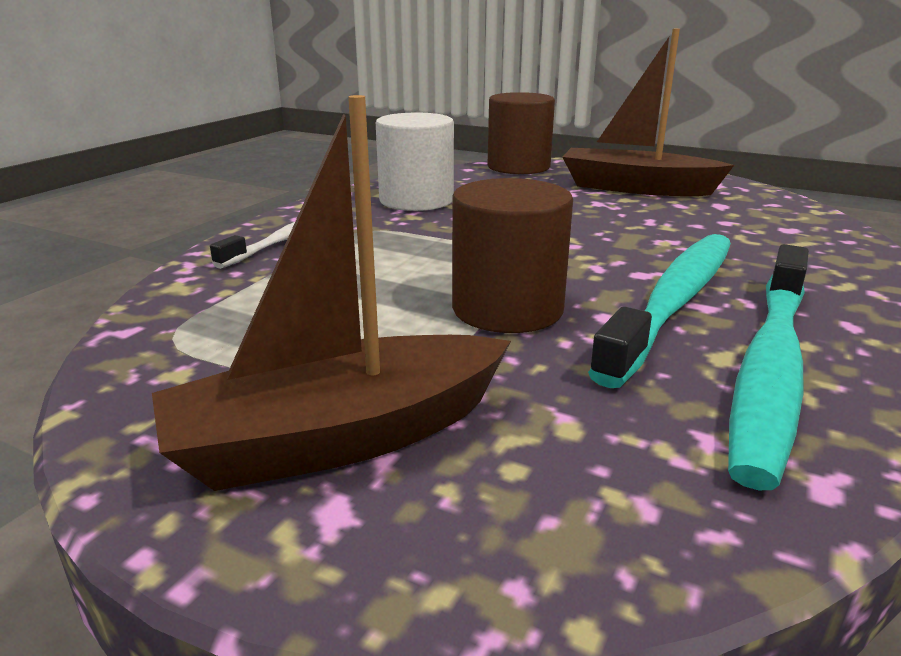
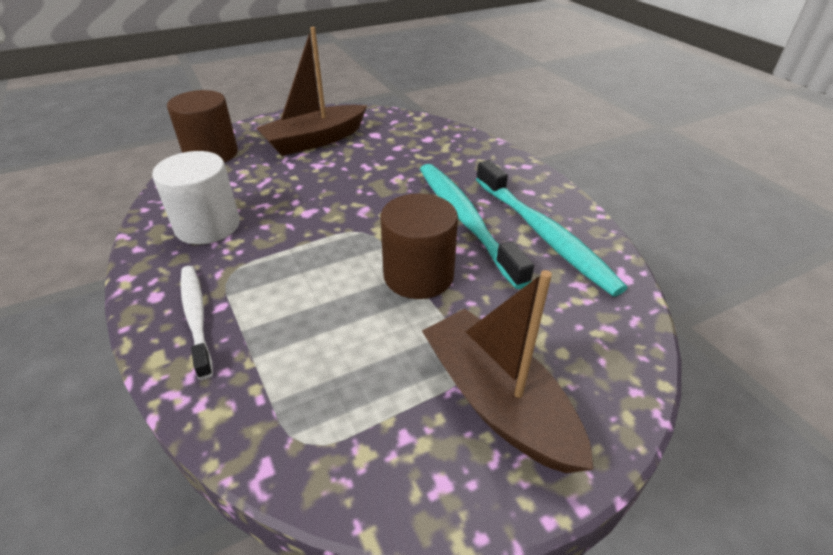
camera: 55 degrees left, 15 degrees up
(340, 438) = (498, 402): brown boat -> brown boat turned 135 degrees clockwise

